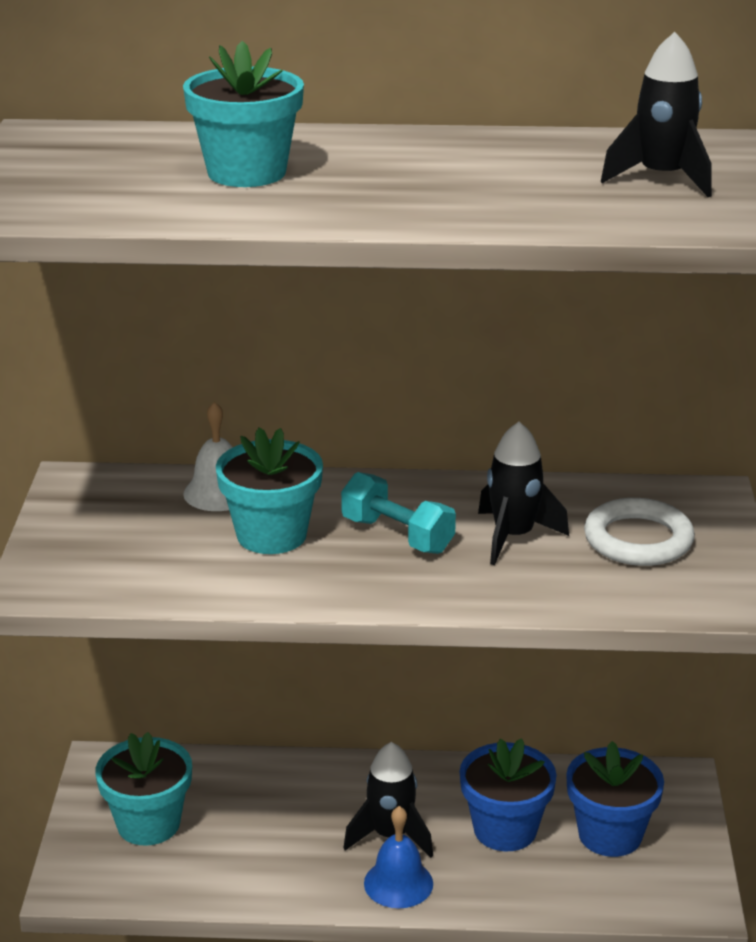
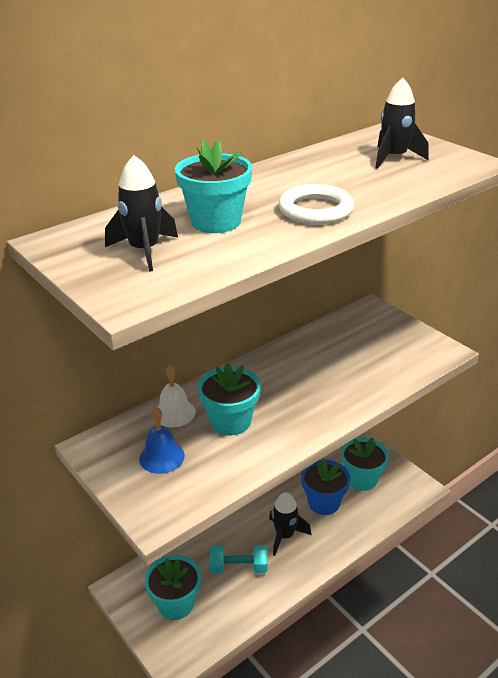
camera: 40 degrees left, 5 degrees up
(397, 535) = (284, 390): turquoise dumbbell -> turquoise dumbbell (239, 568)
(398, 883) = (312, 555): blue bell -> blue bell (161, 457)
(513, 537) = (330, 365): black rocket -> black rocket (144, 251)
(610, 835) = (362, 479): blue flower pot -> turquoise flower pot
(638, 539) = (375, 341): white ring -> white ring (315, 210)

